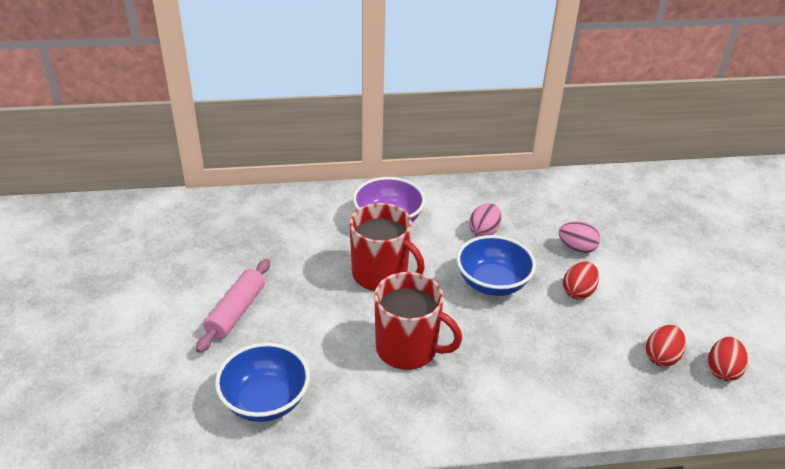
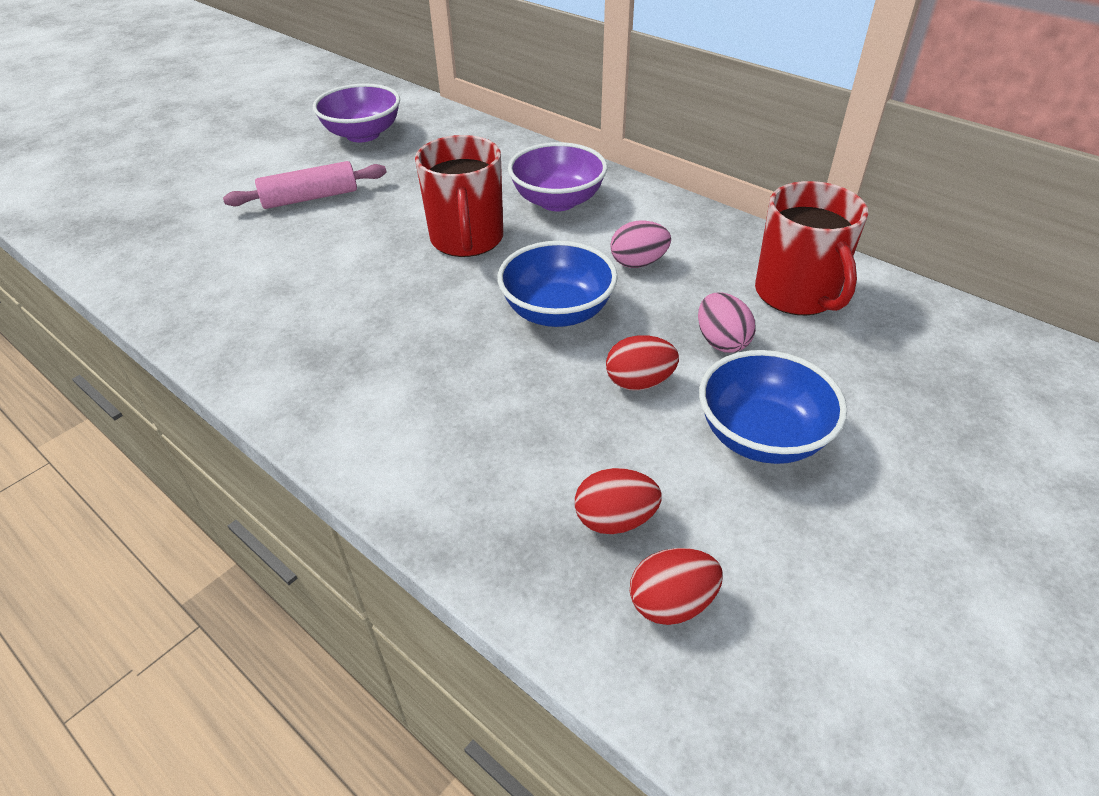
camera: 50 degrees right, 5 degrees up
(185, 246) = (363, 134): none -> purple bowl
(265, 401) = (210, 270): blue bowl -> blue bowl (761, 436)
(408, 349) = (375, 311): red mug -> red mug (797, 294)

